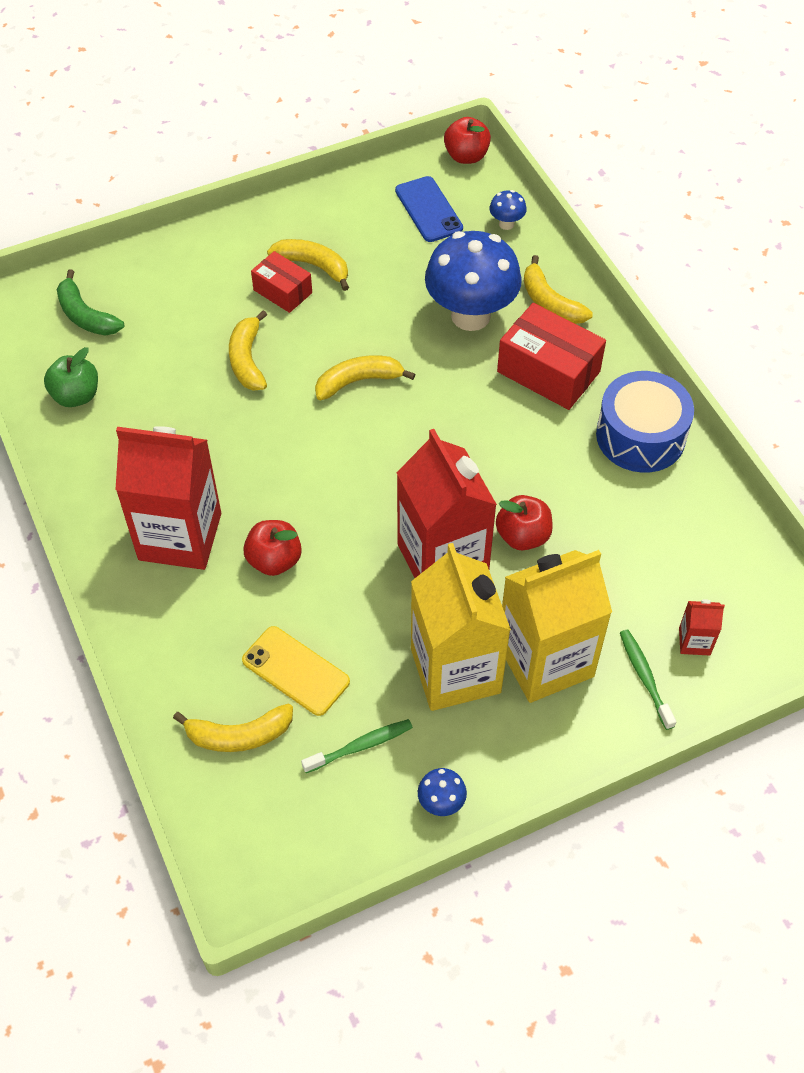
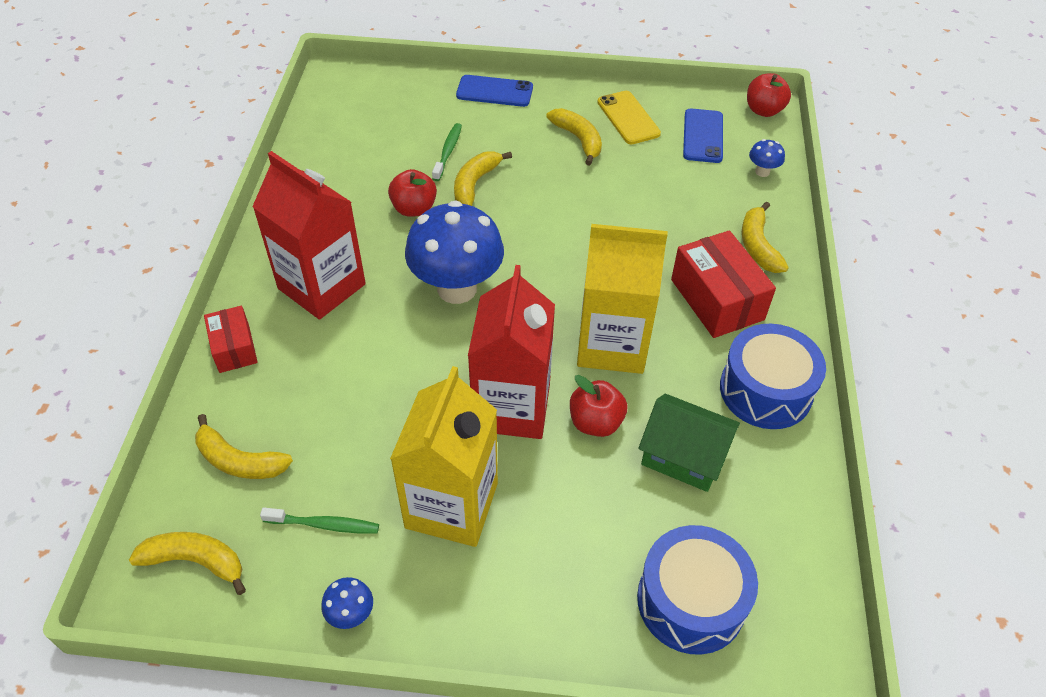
camera: 30 degrees right, 5 degrees down
(76, 396) = (332, 155): green apple -> none
(86, 316) = (383, 106): green banana -> none
(190, 249) = (494, 91): none -> blue phone
(274, 560) = (377, 339): red apple -> red apple (414, 208)
(282, 291) = (540, 147): red box -> red box (234, 348)
(296, 671) = (323, 434): yellow phone -> yellow phone (628, 118)
(358, 381) = (549, 236): yellow banana -> yellow banana (195, 561)
(470, 316) = (680, 227): blue mushroom -> blue mushroom (457, 288)
(545, 660) = (537, 540): yellow carton -> yellow carton (612, 344)
(612, 528) = (683, 456): none -> green house
(645, 677) = (618, 607): green toothbrush -> green toothbrush (448, 152)
(694, 641) = (691, 601): red carton -> blue drum

